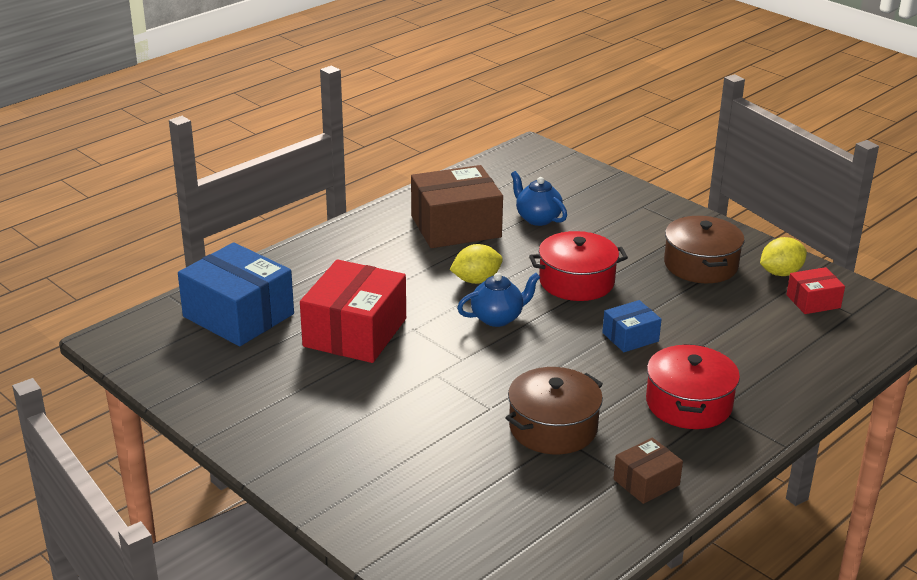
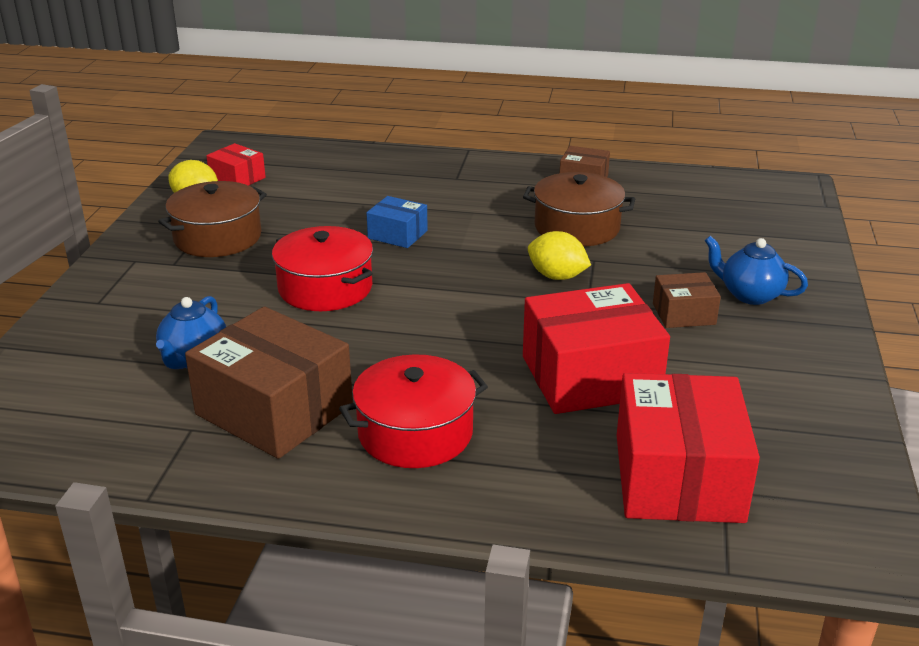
camera: 125 degrees left, 0 degrees up
(238, 315) = (678, 477): blue box -> red box
(370, 407) = (683, 314): none -> brown box
(476, 280) = (391, 345): yellow lemon -> yellow lemon (557, 276)
(498, 318) = (450, 306): blue teapot -> blue teapot (750, 295)
(689, 404) = (465, 189): red pot -> red pot (415, 433)

